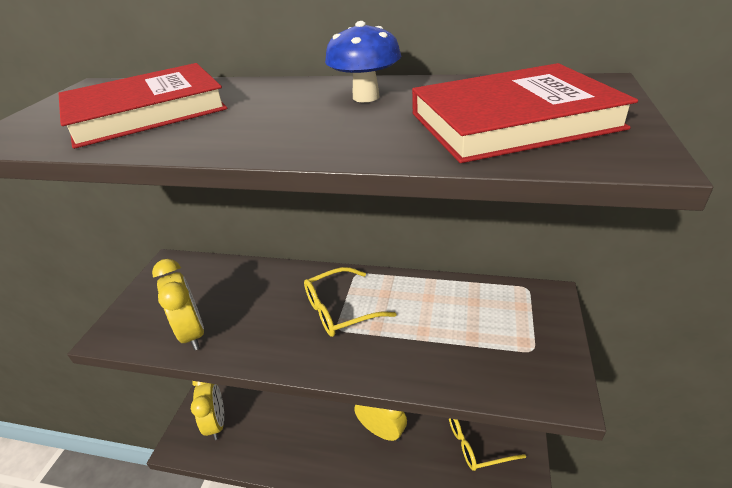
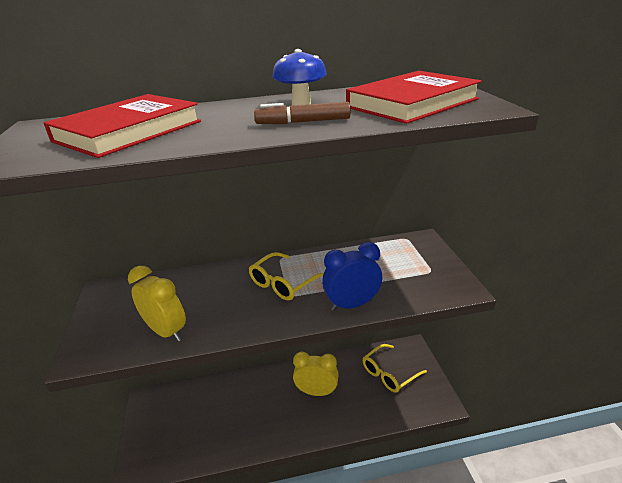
camera: 25 degrees left, 5 degrees down
(216, 423) = (166, 437): yellow clock -> none
(331, 133) = (303, 122): none -> brown marker
(400, 367) = (352, 305): none -> blue clock

